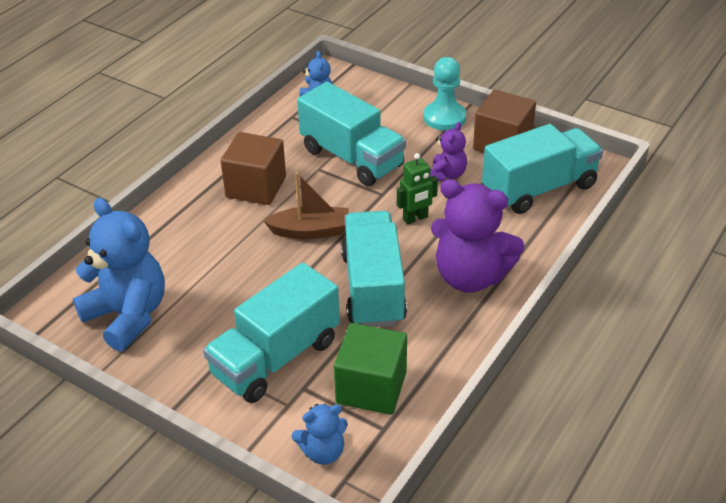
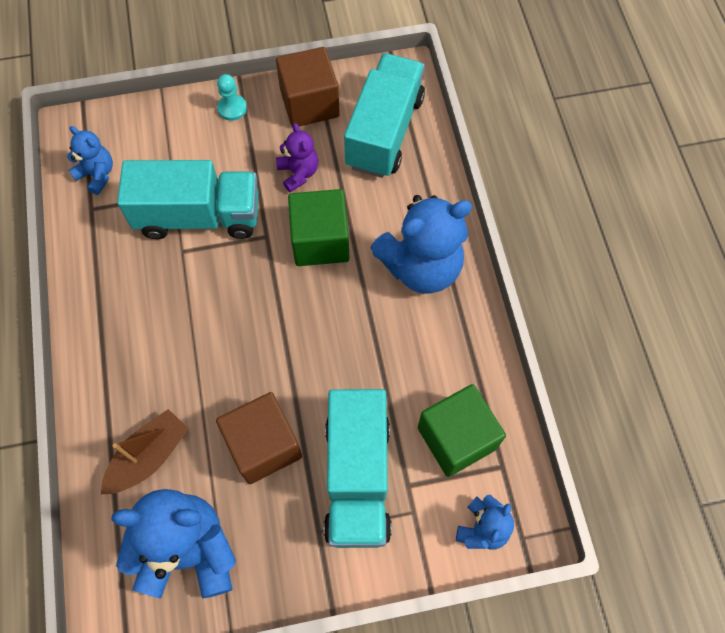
camera: 45 degrees left, 25 degrees up
(256, 187) = (147, 317): brown cube -> brown cube (263, 445)
(310, 231) = (248, 325): brown boat -> brown boat (149, 456)
(373, 288) = (360, 341): turquoise truck -> none
(415, 218) = (320, 241): green robot -> green cube
(444, 117) = (232, 108): turquoise pawn -> turquoise pawn, size x0.61
(470, 277) = (421, 266): purple teddy bear -> blue teddy bear

